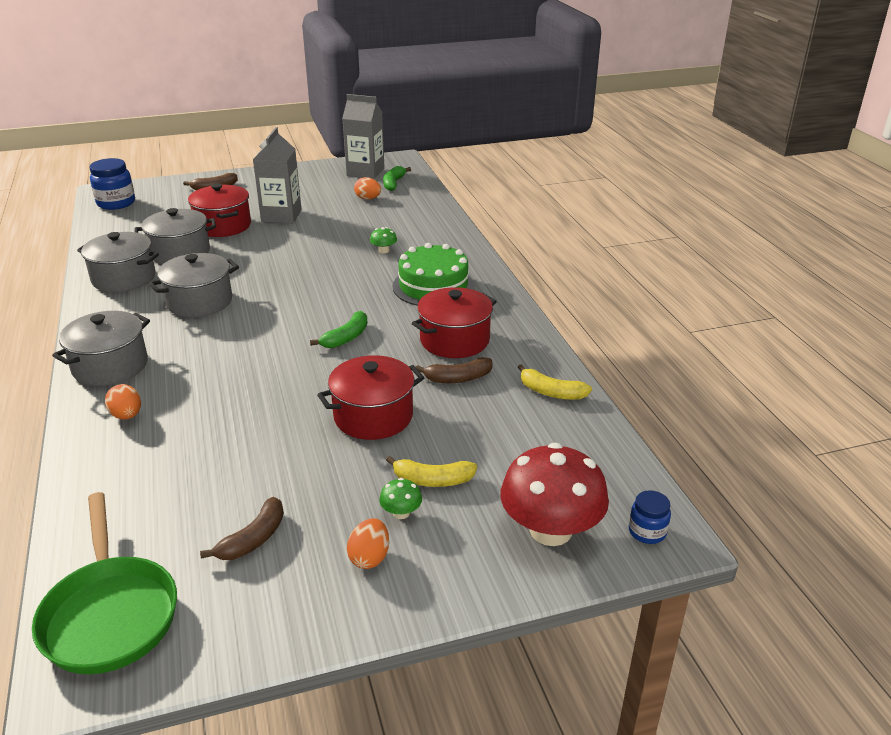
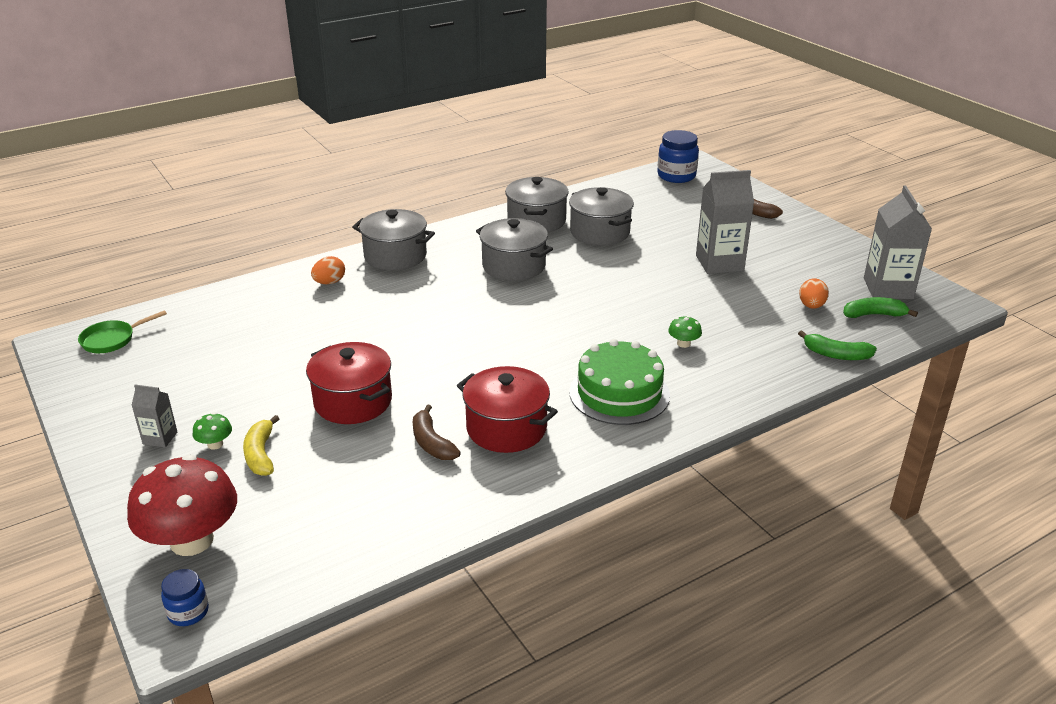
camera: 75 degrees right, 0 degrees up
(110, 614) = (112, 340): green pan -> green pan, size x0.56
(223, 226) = (670, 238): red pot -> none
(253, 539) = (183, 377): brown banana -> none
(346, 337) = (484, 358): green banana -> green banana (836, 355)
(369, 557) = (160, 438): orange egg -> grey carton
(551, 392) = (424, 515): yellow banana -> none

